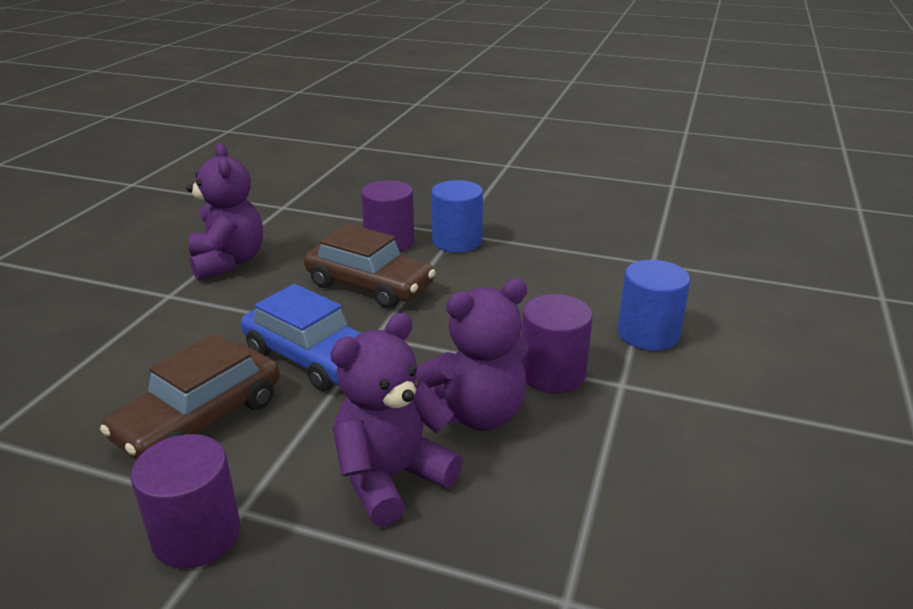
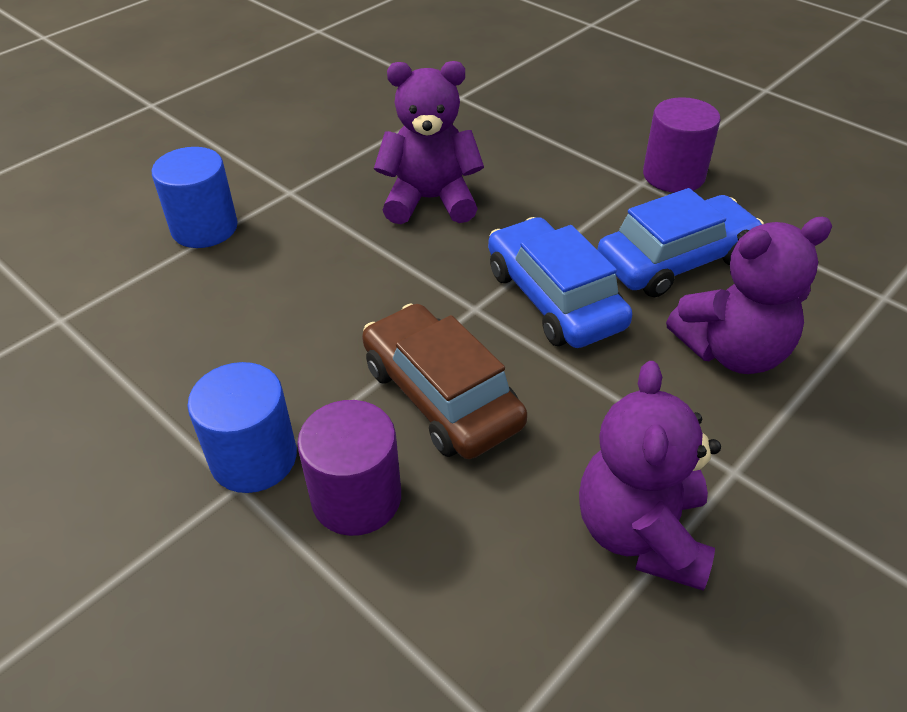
camera: 155 degrees left, 15 degrees up
(200, 419) = (676, 260): brown car -> blue car
(391, 478) = (526, 174): purple teddy bear -> purple teddy bear (732, 351)
(552, 374) = (336, 215): purple cylinder -> none

